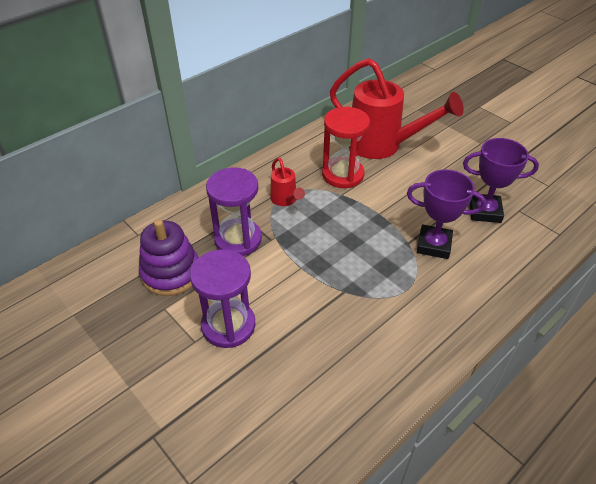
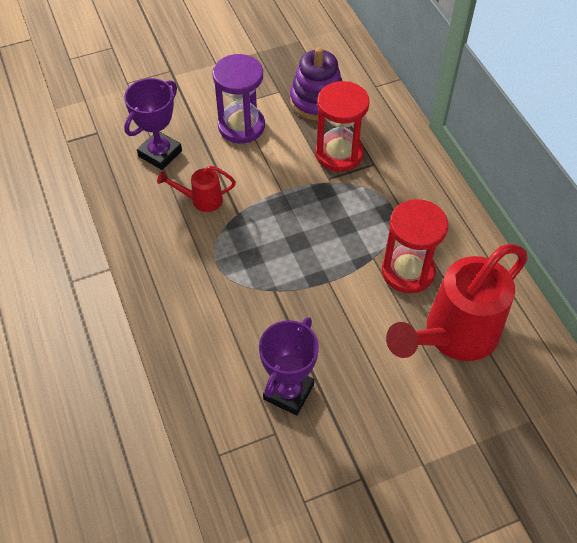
camera: 110 degrees right, 10 degrees up
(238, 239) = (339, 153): purple hourglass -> red hourglass
(285, 200) = (382, 205): red watering can -> red watering can (201, 200)
(434, 245) = (260, 312): purple trophy -> purple trophy (160, 153)

